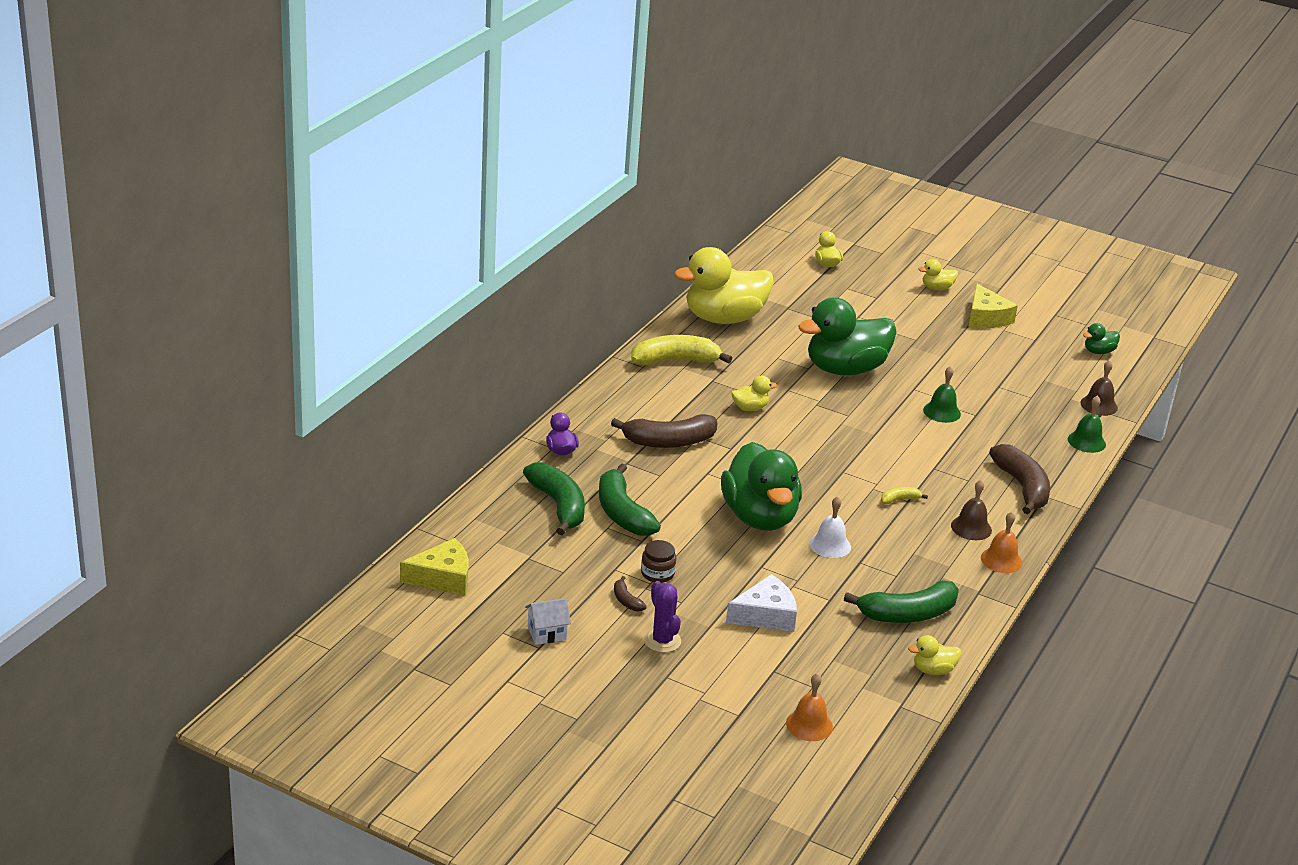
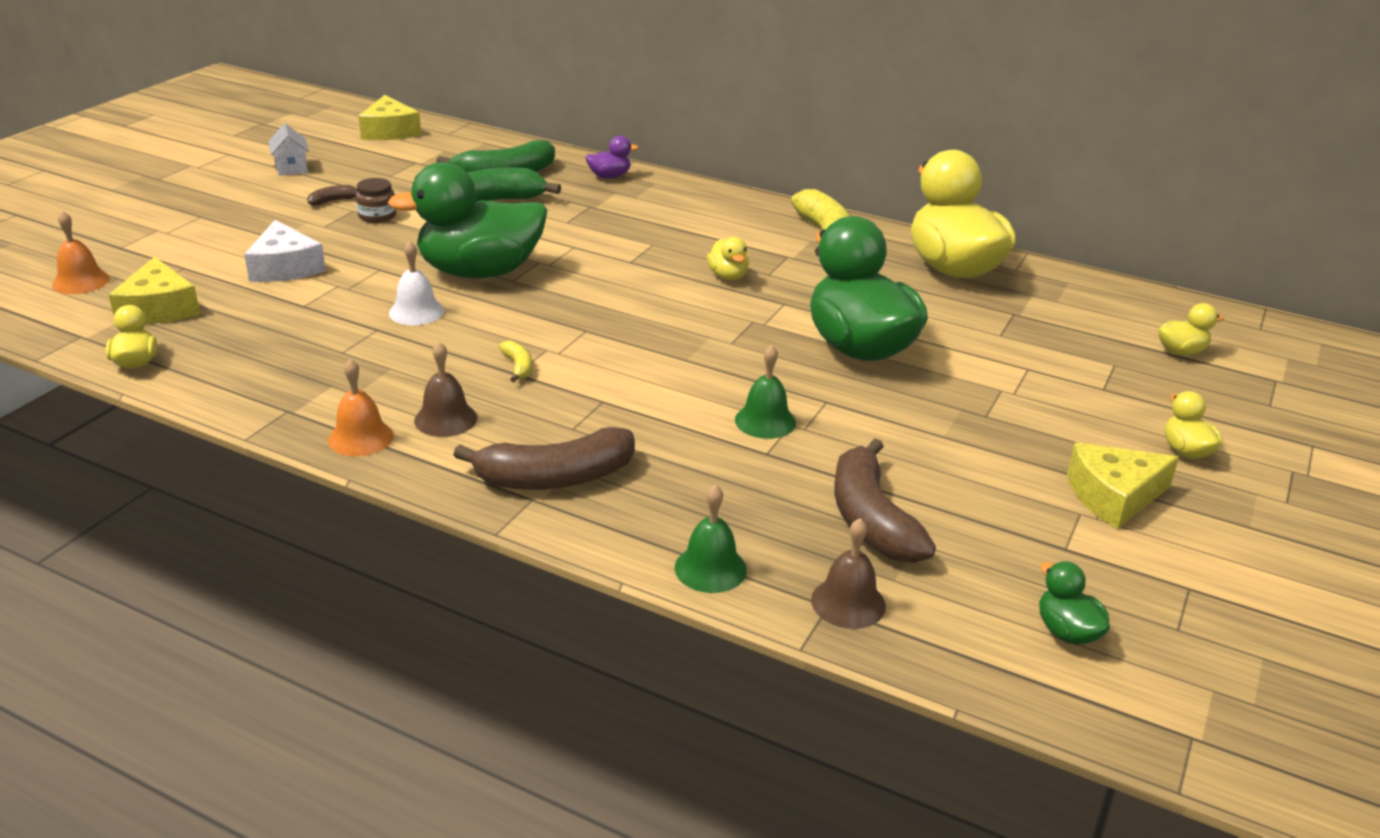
camera: 90 degrees right, 0 degrees up
(662, 641) = (260, 215): purple cactus -> none
(669, 442) = (637, 228): brown banana -> brown banana (871, 519)
(849, 672) = (159, 308): none -> yellow cheese
(908, 614) = (256, 354): green banana -> none

